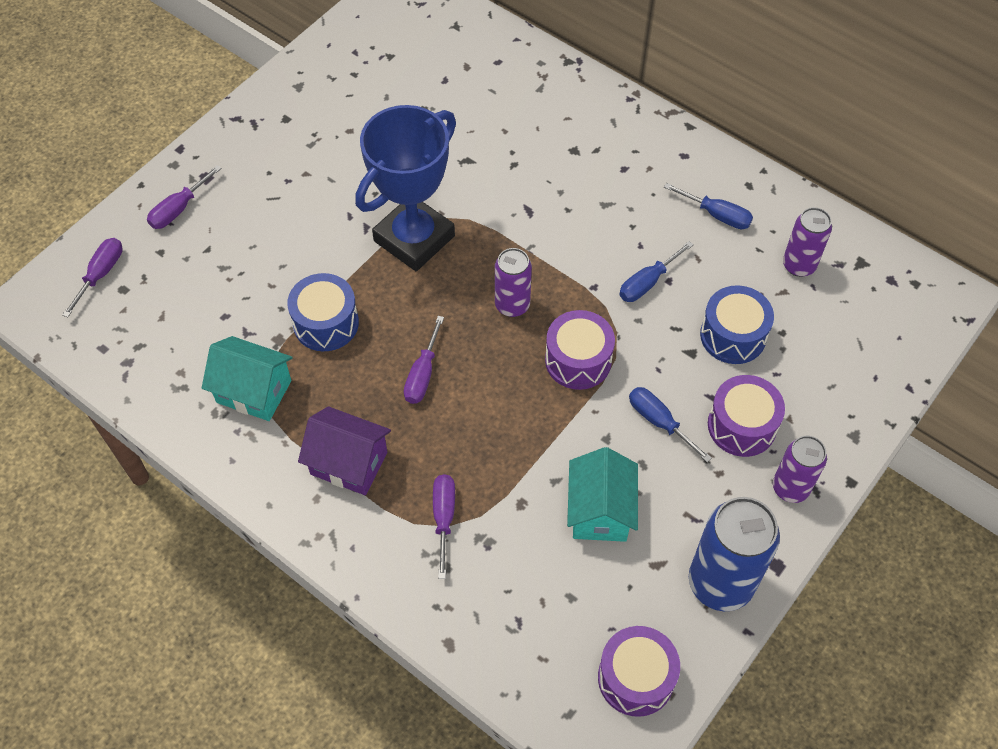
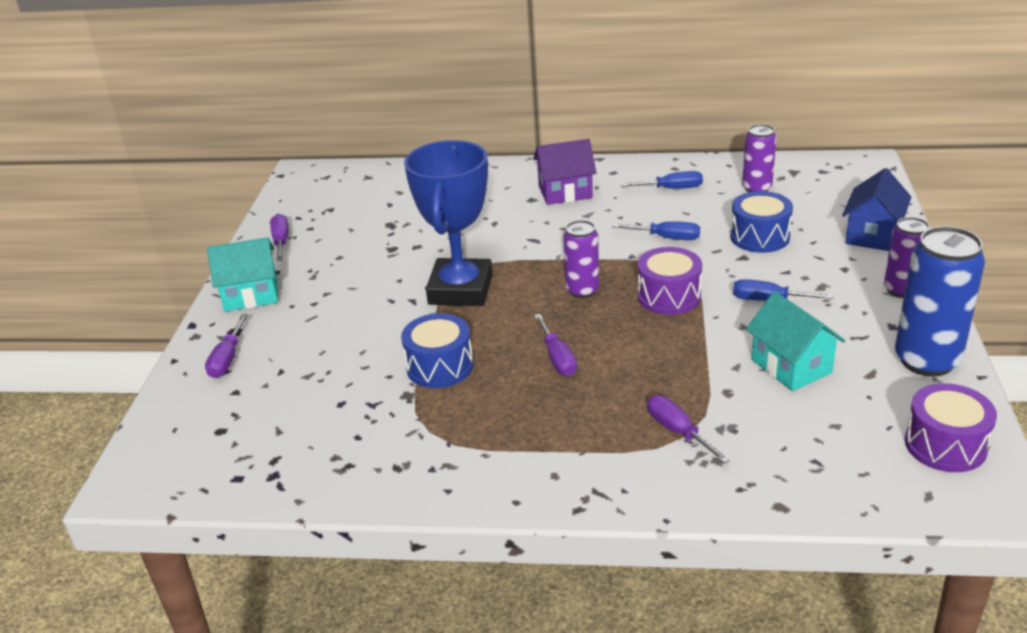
camera: 30 degrees left, 25 degrees down
(101, 274) = (187, 431): purple screwdriver -> purple screwdriver (281, 241)
(254, 391) = (420, 436): turquoise house -> turquoise house (251, 295)
(349, 463) = (557, 439): purple house -> purple house (565, 192)
(647, 283) = (667, 238): blue screwdriver -> blue screwdriver turned 90 degrees counterclockwise
(741, 425) = (826, 276): purple drum -> none
(842, 401) = (872, 235): none -> blue house

